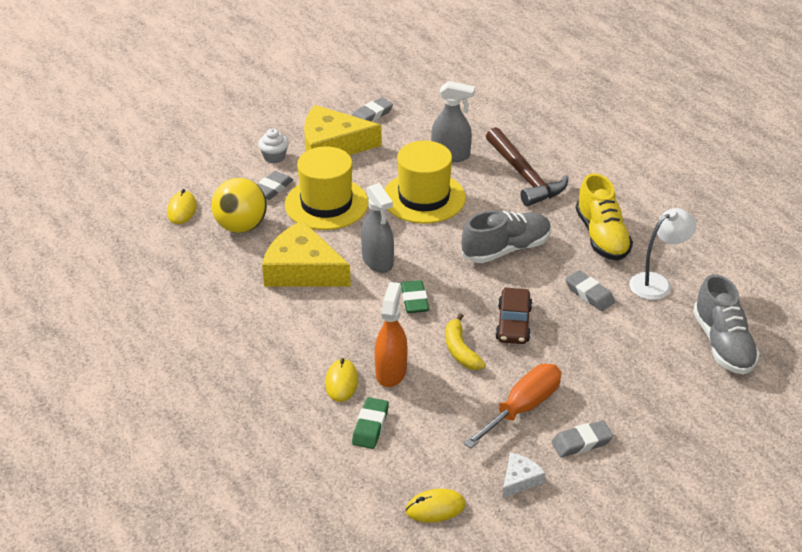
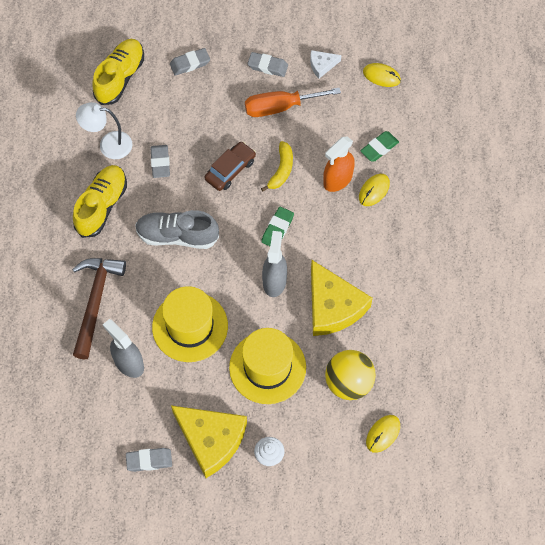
camera: 145 degrees left, 25 degrees up
(272, 189) = (297, 414): grey eraser -> grey eraser (190, 63)
(723, 344) = (120, 77): grey shoe -> yellow shoe

